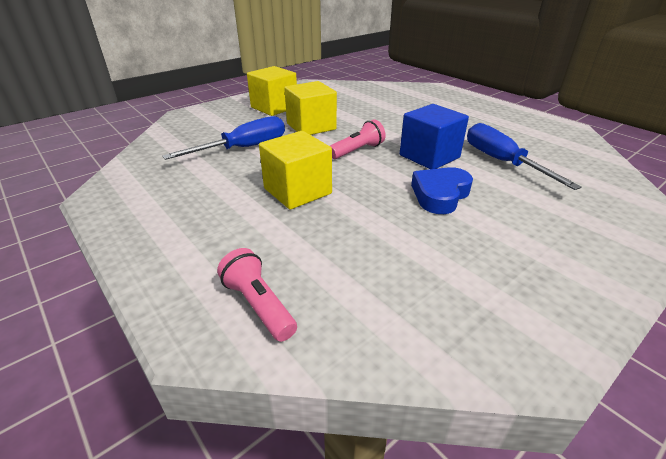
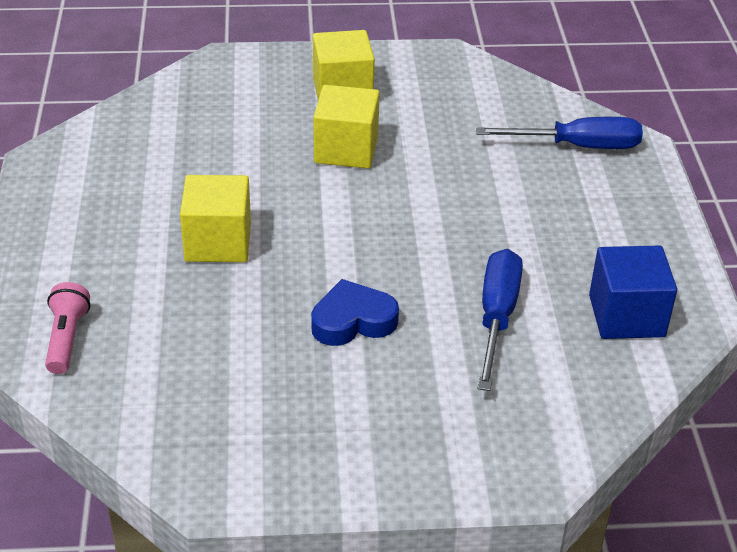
camera: 35 degrees right, 5 degrees up
(243, 148) = (229, 152): blue screwdriver -> blue screwdriver (577, 146)
(357, 151) = (349, 216): pink flashlight -> none
(429, 156) = (421, 266): blue cube -> blue cube (626, 316)

